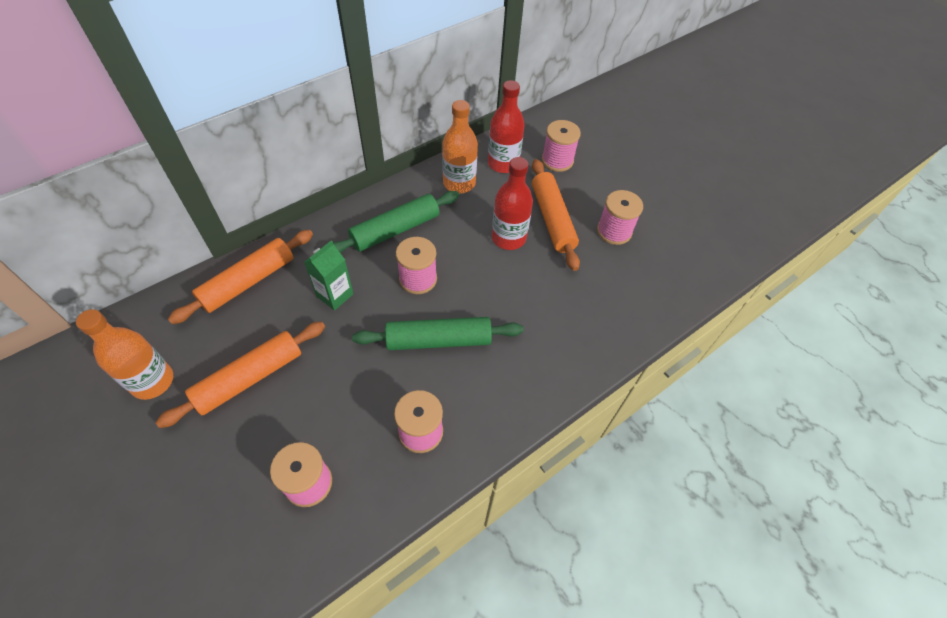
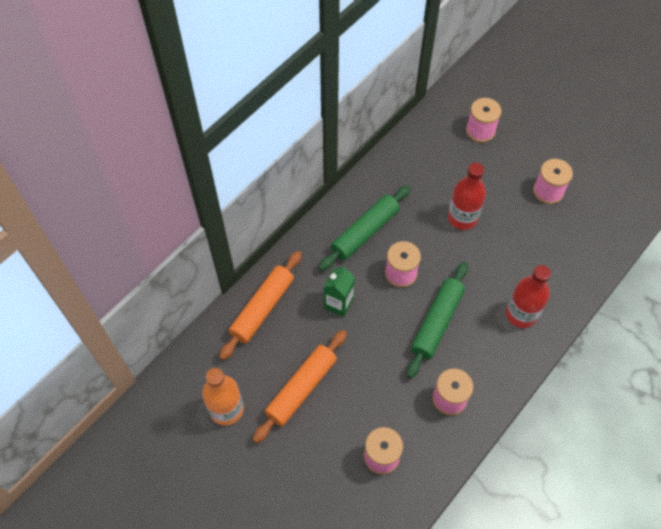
camera: 10 degrees left, 5 degrees up
(438, 340) = (437, 322): green rolling pin -> green rolling pin turned 45 degrees counterclockwise
(459, 183) = (402, 173): orange bottle -> none
(503, 163) = (434, 145): red bottle -> red bottle (521, 314)
(552, 219) = (493, 191): orange rolling pin -> none

